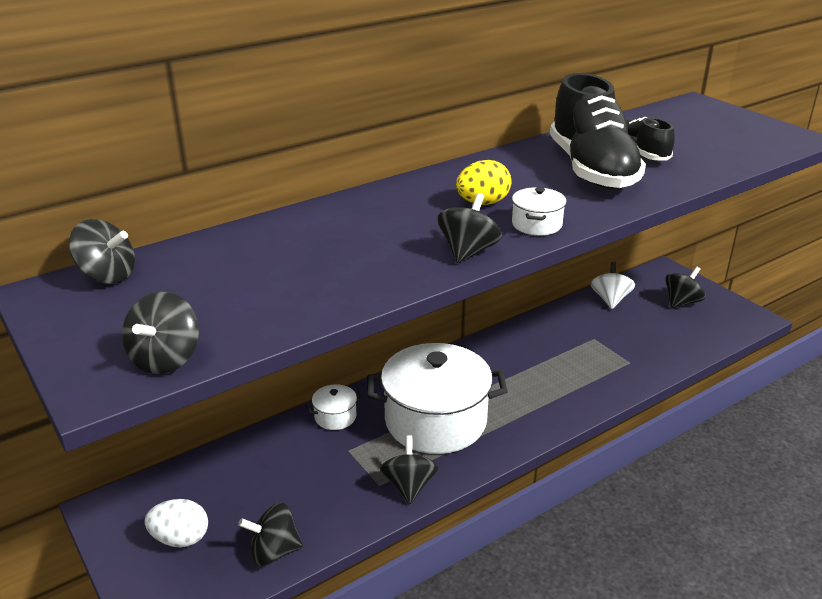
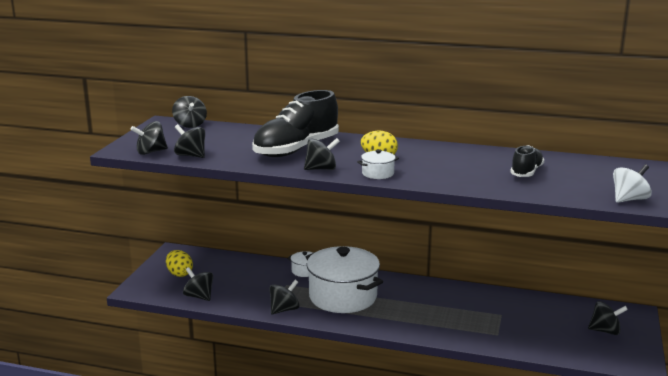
camera: 50 degrees right, 10 degrees down
(180, 539) = (179, 274): white egg -> yellow egg
(249, 328) = (191, 155): none -> black spinning top
(592, 169) = (475, 168): black shoe -> black shoe (296, 149)
(610, 300) = (556, 305): white spinning top -> white spinning top (629, 199)

